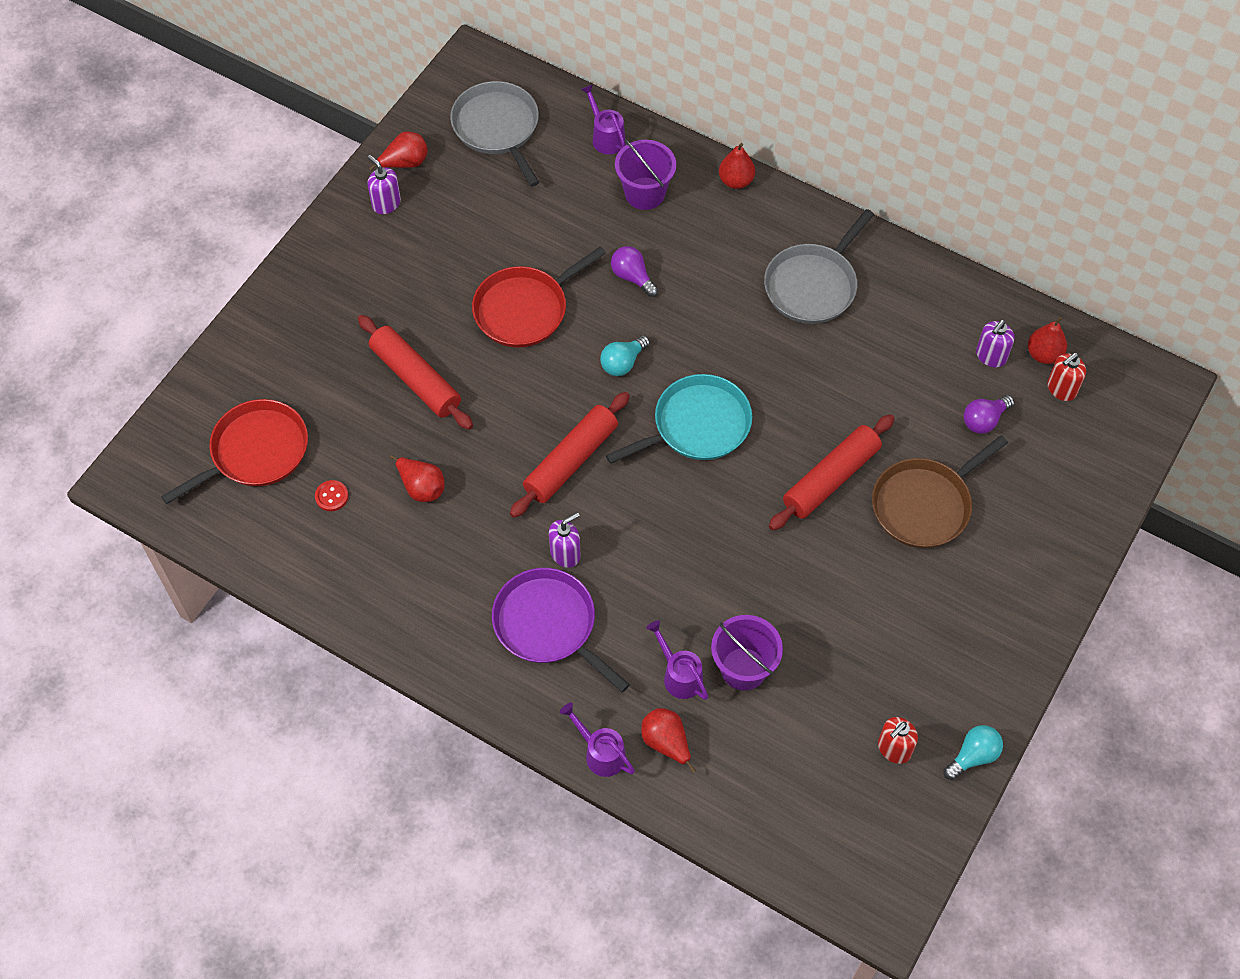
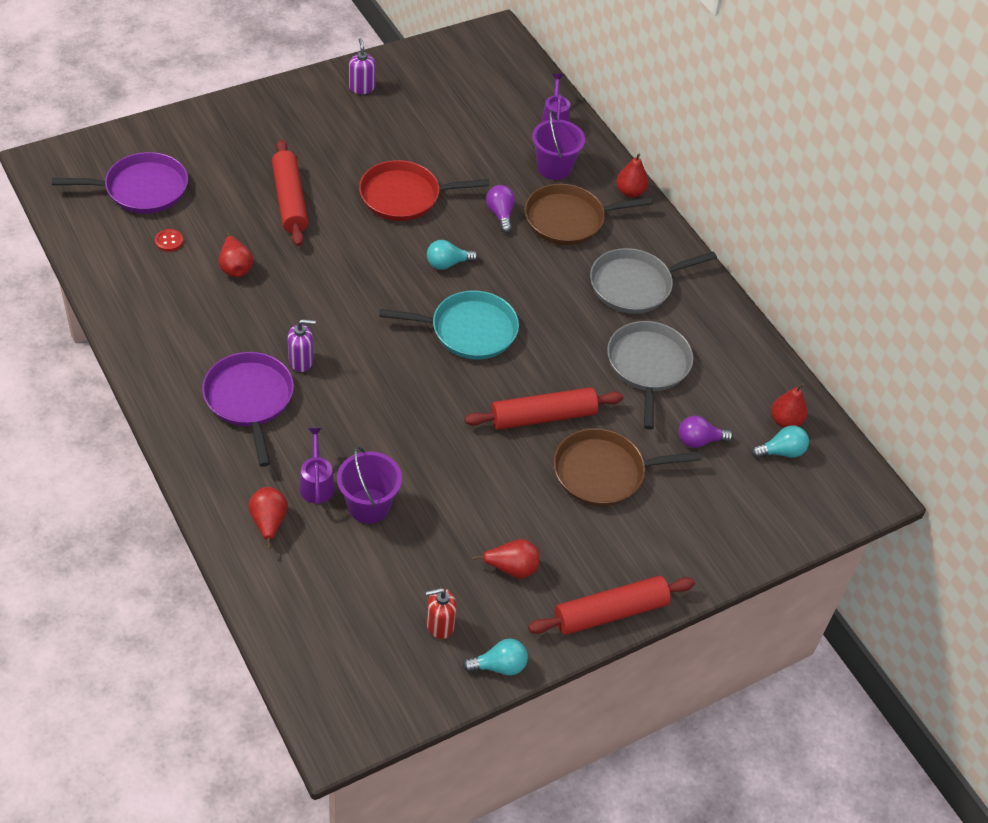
camera: 25 degrees right, 10 degrees down
(255, 452) = (142, 189): red pan -> purple pan
(405, 163) = (396, 70): red pear -> red pear (512, 568)
(497, 128) = (480, 80): grey pan -> grey pan (648, 366)
(571, 460) = (356, 305): red rolling pin -> red rolling pin (610, 612)
(600, 752) = (215, 502): purple watering can -> none
(700, 246) = (568, 219): none -> brown pan
(990, 356) = (740, 401): purple soap dispenser -> none
(1061, 389) = (781, 452): red soap dispenser -> turquoise light bulb

